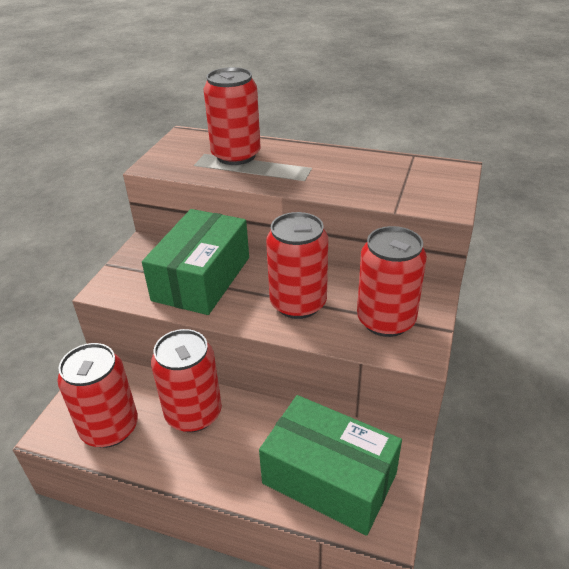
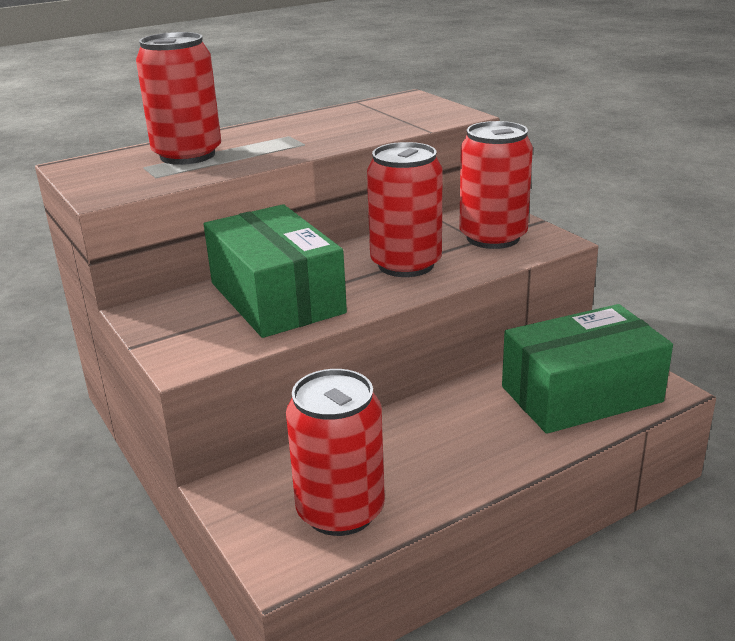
camera: 50 degrees left, 10 degrees down
(193, 413) = (398, 441): red can -> none

